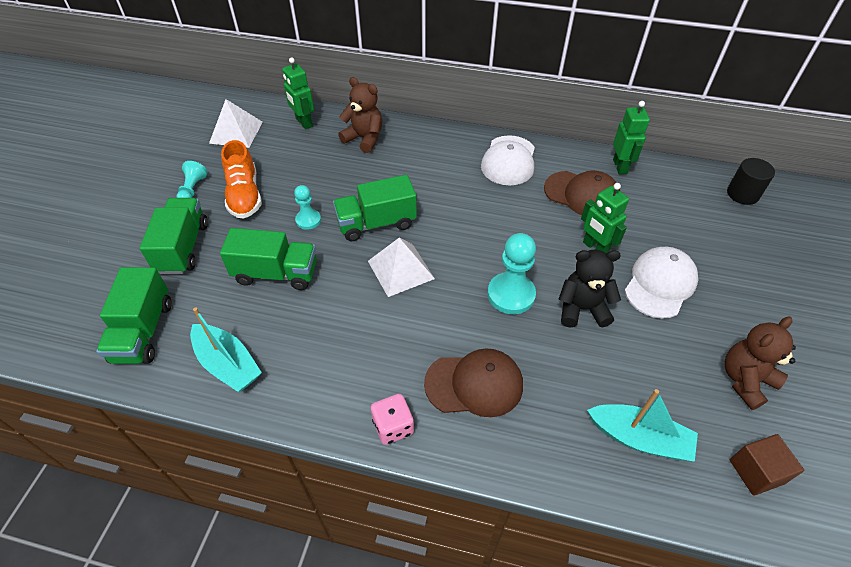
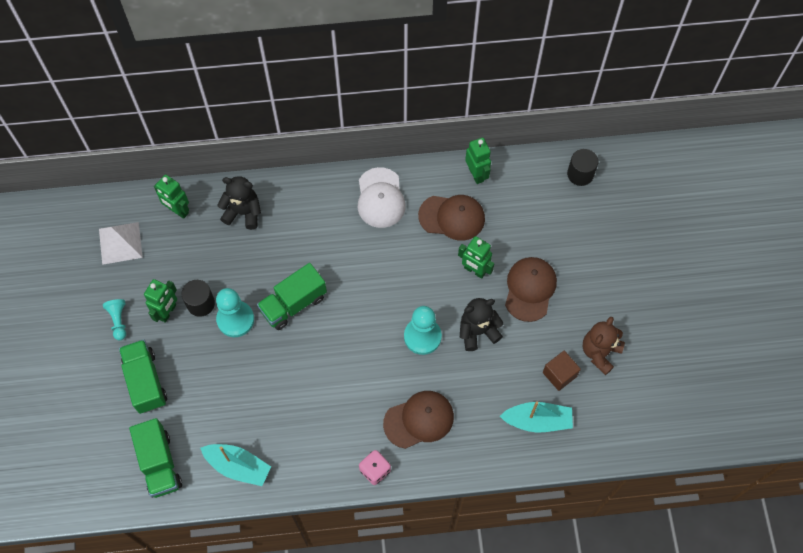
camera: 20 degrees left, 15 degrees up
(244, 195) = (168, 312): orange shoe -> green robot
(276, 273) = (234, 379): green truck -> none
(281, 197) = (201, 303): none -> black cylinder
(308, 220) = (235, 319): turquoise pawn -> turquoise pawn, size x1.70
(364, 139) = (243, 212): brown teddy bear -> black teddy bear
(400, 269) = (331, 342): white pyramid -> none
(660, 284) = (530, 289): white cap -> brown cap
(756, 471) = (613, 418): brown cube -> brown cube (559, 374)

